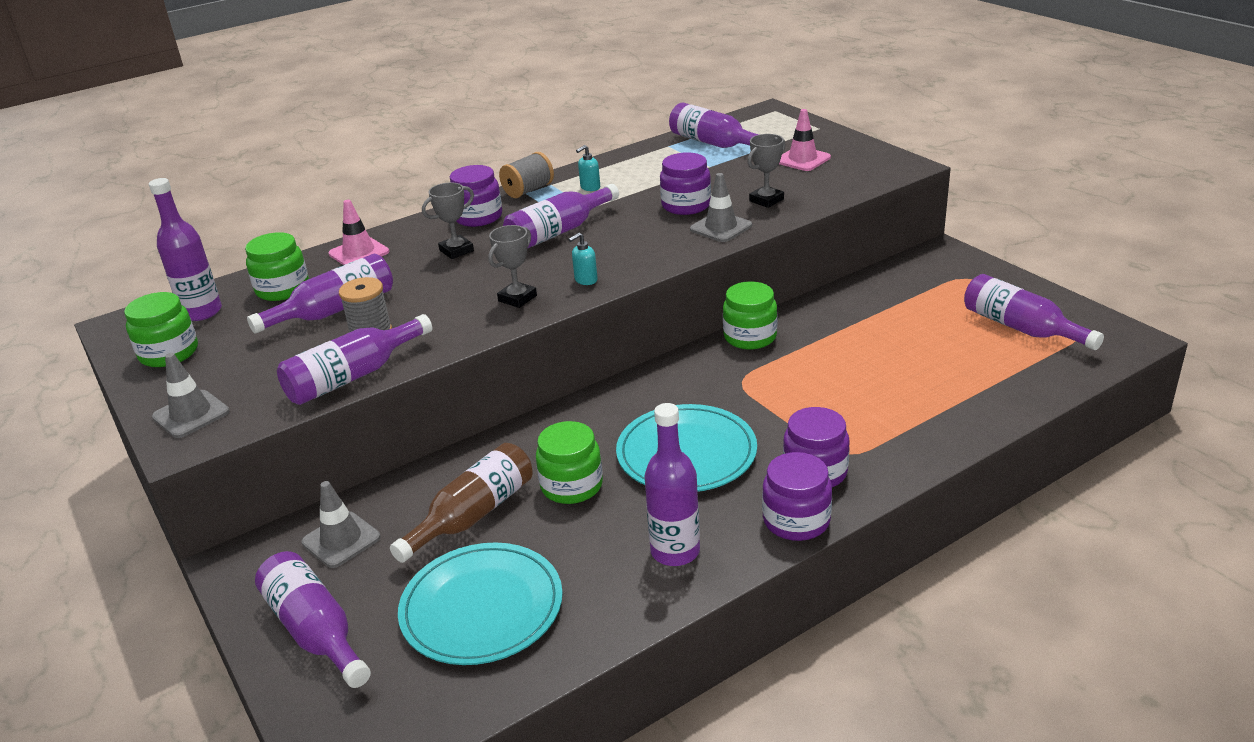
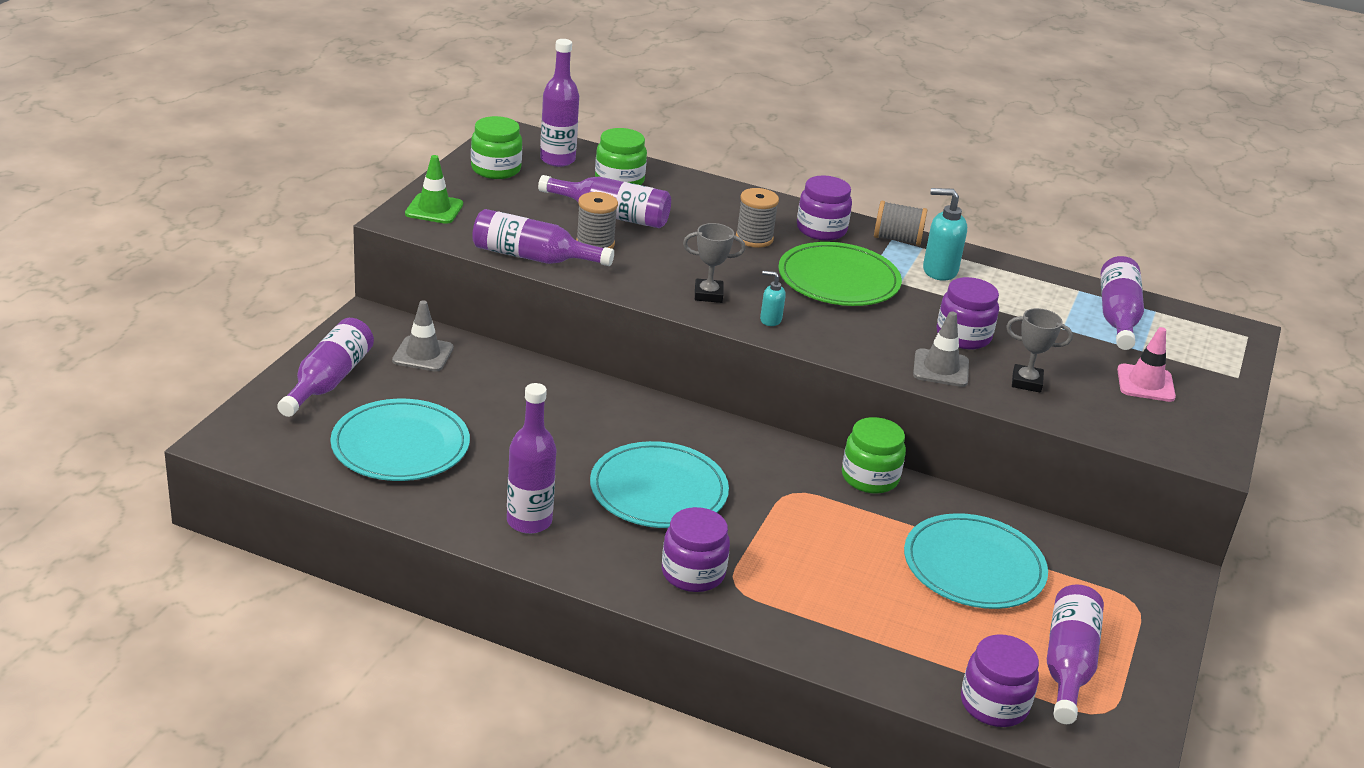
camera: 50 degrees right, 0 degrees up
(191, 414) = (434, 209): grey traffic cone -> green traffic cone
(359, 253) = (704, 193): pink traffic cone -> none
(456, 251) = (754, 238): grey trophy -> grey spool
(473, 515) = (495, 405): brown bottle -> none
(558, 232) = (838, 280): purple bottle -> green plate
(571, 486) = (567, 441): green jar -> none
(590, 187) = (939, 271): turquoise soap dispenser -> turquoise soap dispenser, size x1.77
(796, 520) = (618, 578): purple jar -> purple jar (994, 704)
(889, 328) = (974, 566): none -> turquoise plate

